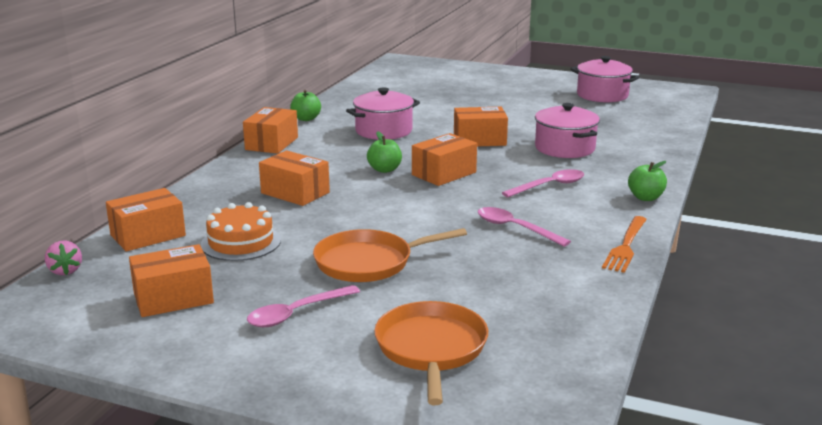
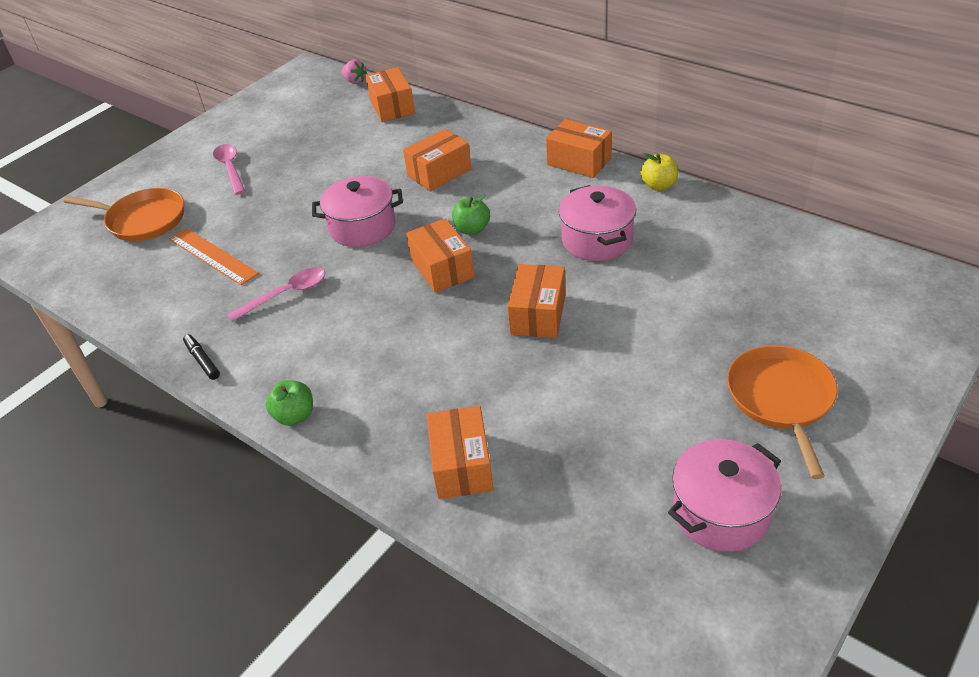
camera: 110 degrees right, 20 degrees up
(65, 271) = (355, 81): pink strawberry -> pink strawberry turned 135 degrees counterclockwise
(173, 298) = (287, 122): orange box -> orange box (461, 465)
(241, 242) = (354, 146): orange cake -> none
(306, 119) = (658, 185): green apple -> yellow apple
(368, 262) = (280, 203): orange pan -> orange pan (781, 399)
(479, 279) = (212, 256): none -> orange ruler
(550, 186) = (369, 343): pink spoon -> none
(564, 148) = (479, 388): pink pot -> pink pot (362, 227)
(626, 246) = (202, 360): orange fork -> black marker

